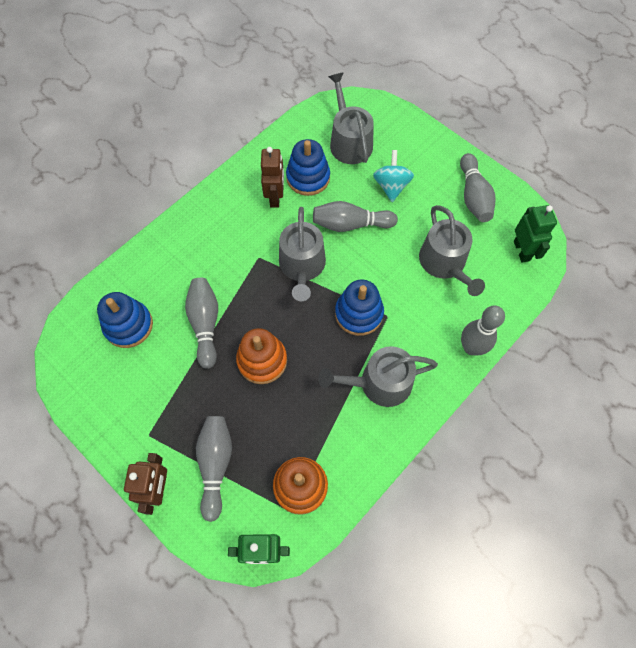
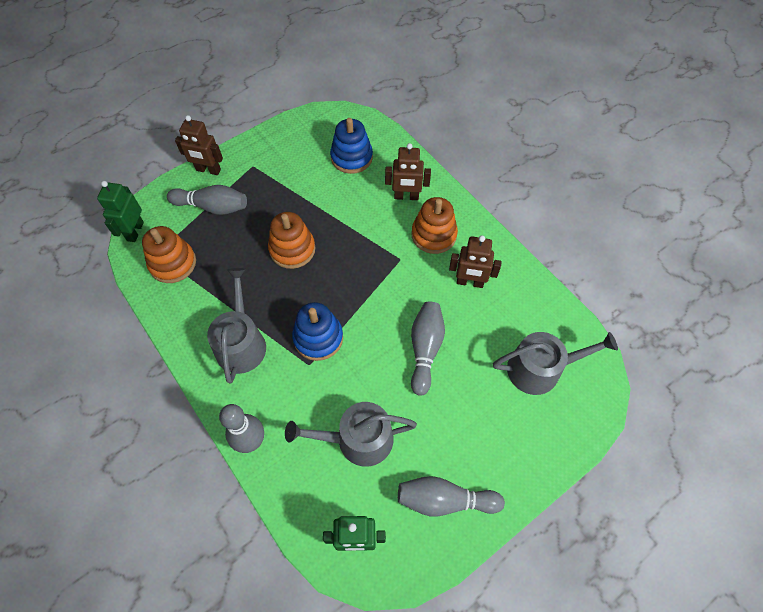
camera: 100 degrees right, 5 degrees down
(180, 262) = (406, 196): none -> brown robot
(205, 324) = (339, 210): grey bowling pin -> none
(226, 232) = (433, 235): none -> orange stacking toy
(302, 266) = (382, 295): grey watering can -> none
(308, 177) = (492, 317): blue stacking toy -> none
(391, 186) = (471, 403): turquoise spinning top -> none

